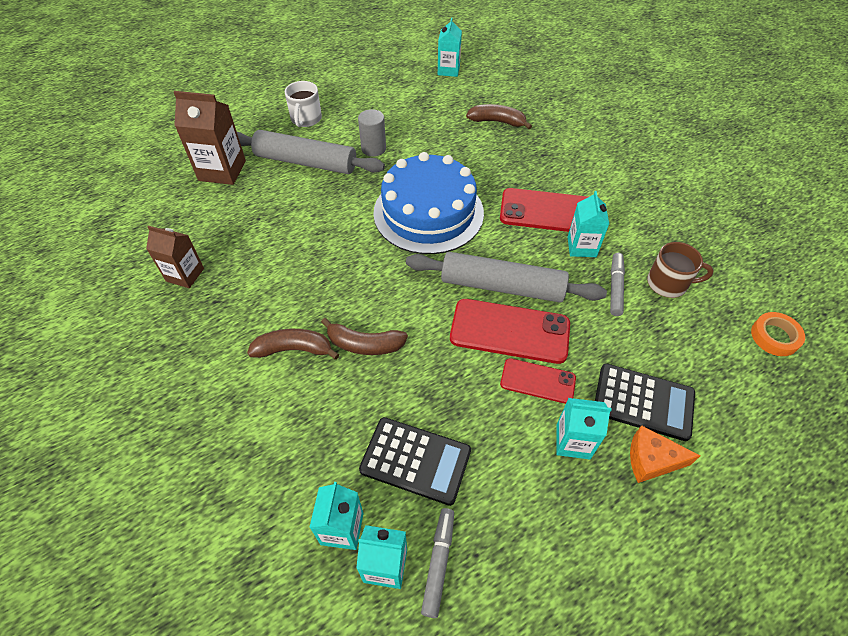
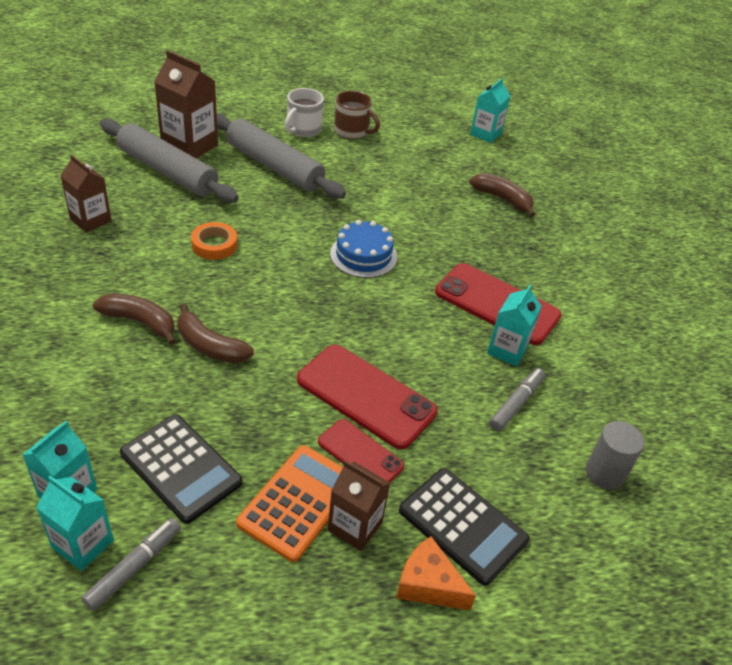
camera: 20 degrees right, 10 degrees down
(373, 148) = (351, 178): grey cylinder -> grey cylinder (605, 473)
(428, 212) = (363, 255): blue cake -> blue cake, size x0.53
(502, 286) = (389, 352): grey rolling pin -> grey rolling pin (167, 171)
(520, 443) = (298, 502): none -> orange calculator
(573, 441) = (355, 526): turquoise carton -> brown carton
(668, 283) = (582, 425): brown mug -> brown mug (352, 131)
(774, 337) = (674, 532): orange tape -> orange tape (214, 245)

